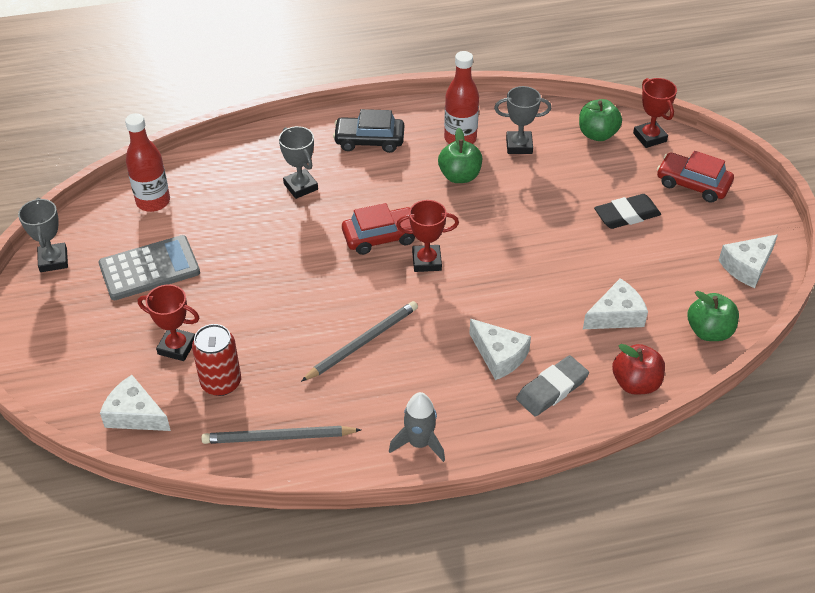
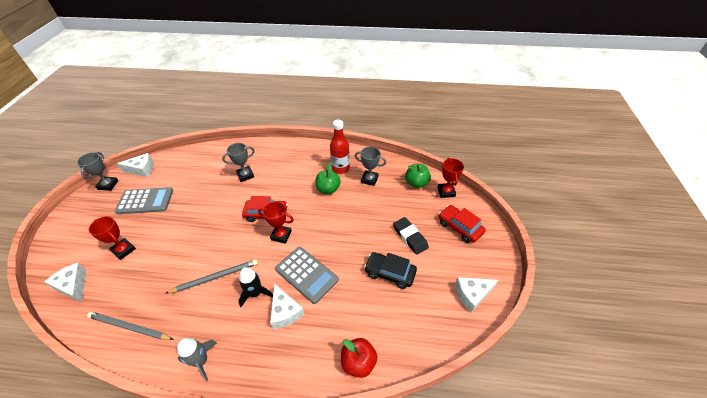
camera: 20 degrees right, 0 degrees up
(153, 201) = (173, 166): red bottle -> none
(221, 382) = (128, 279): red can -> none
(300, 186) = (245, 175): grey trophy -> grey trophy turned 75 degrees clockwise
(369, 140) = (294, 159): black car -> black car (390, 273)
(440, 346) = (255, 293): none -> black rocket
(501, 302) = (306, 274): none -> grey calculator
(552, 389) = (303, 348): grey eraser -> none
(616, 315) = (370, 305): white cheese -> white cheese (142, 169)
(626, 215) = (410, 237): black eraser -> black eraser turned 60 degrees clockwise
(709, 331) = (426, 337): green apple -> none

